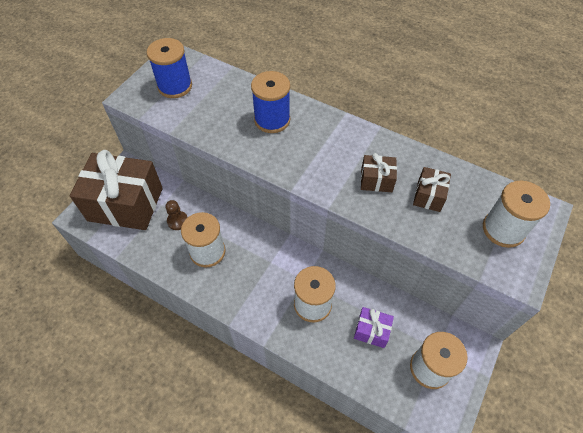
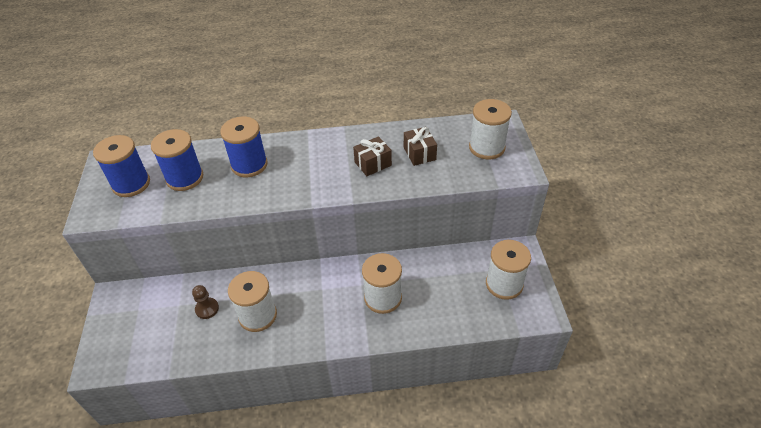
camera: 35 degrees left, 10 degrees down
(125, 204) = (139, 326): brown gift -> none
(215, 103) = (185, 178): none -> blue spool
(371, 331) = (443, 287): purple gift -> none

